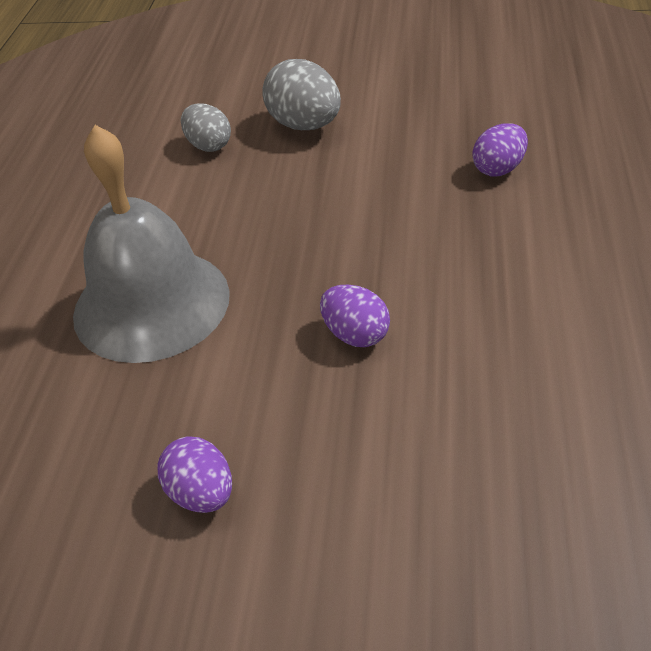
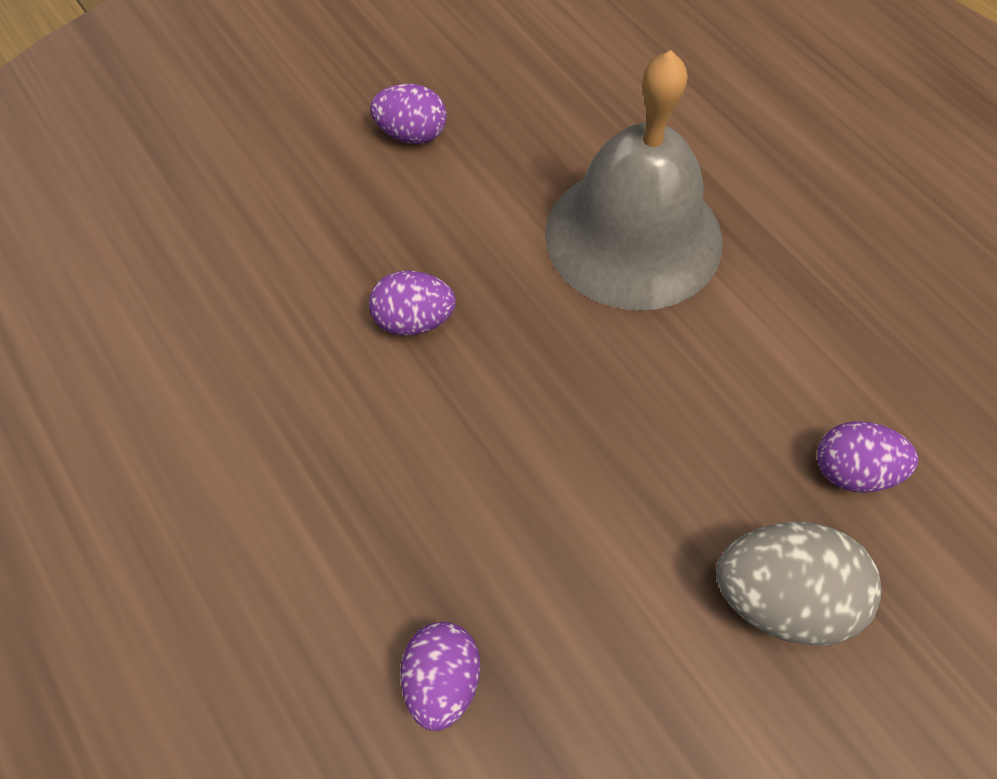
camera: 135 degrees right, 15 degrees up
(209, 145) = (853, 471): grey egg -> purple egg

